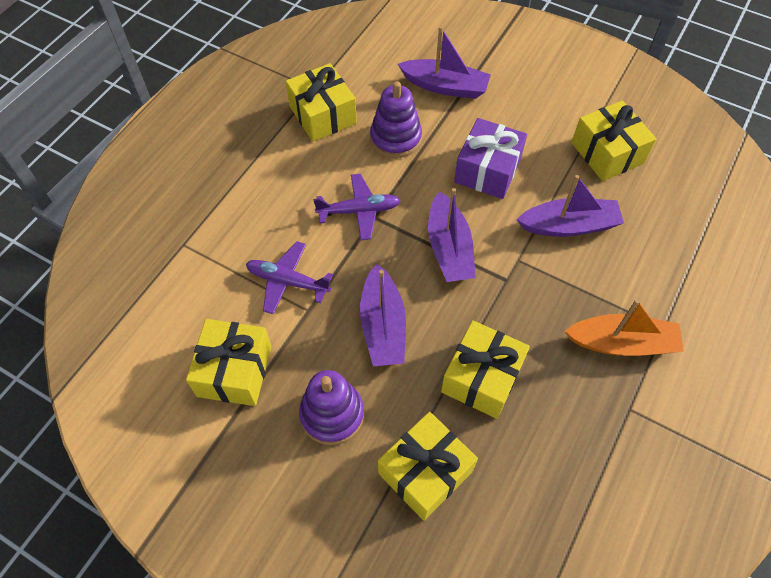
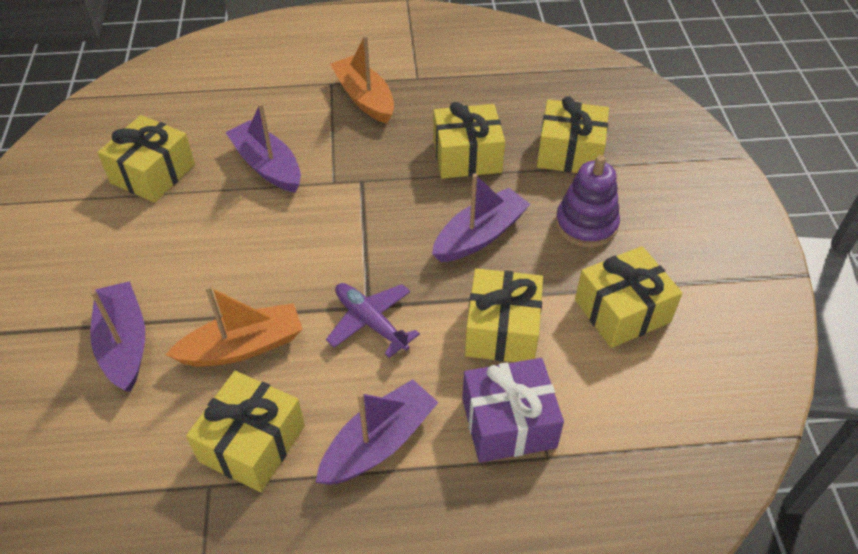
camera: 125 degrees left, 10 degrees down
(287, 281) = (502, 330): purple plane -> yellow gift
(395, 138) = (243, 347): purple stacking toy -> orange boat
(449, 248) = (359, 231): purple boat -> purple boat (379, 443)
(487, 170) = (237, 248): purple gift -> purple gift (508, 423)

